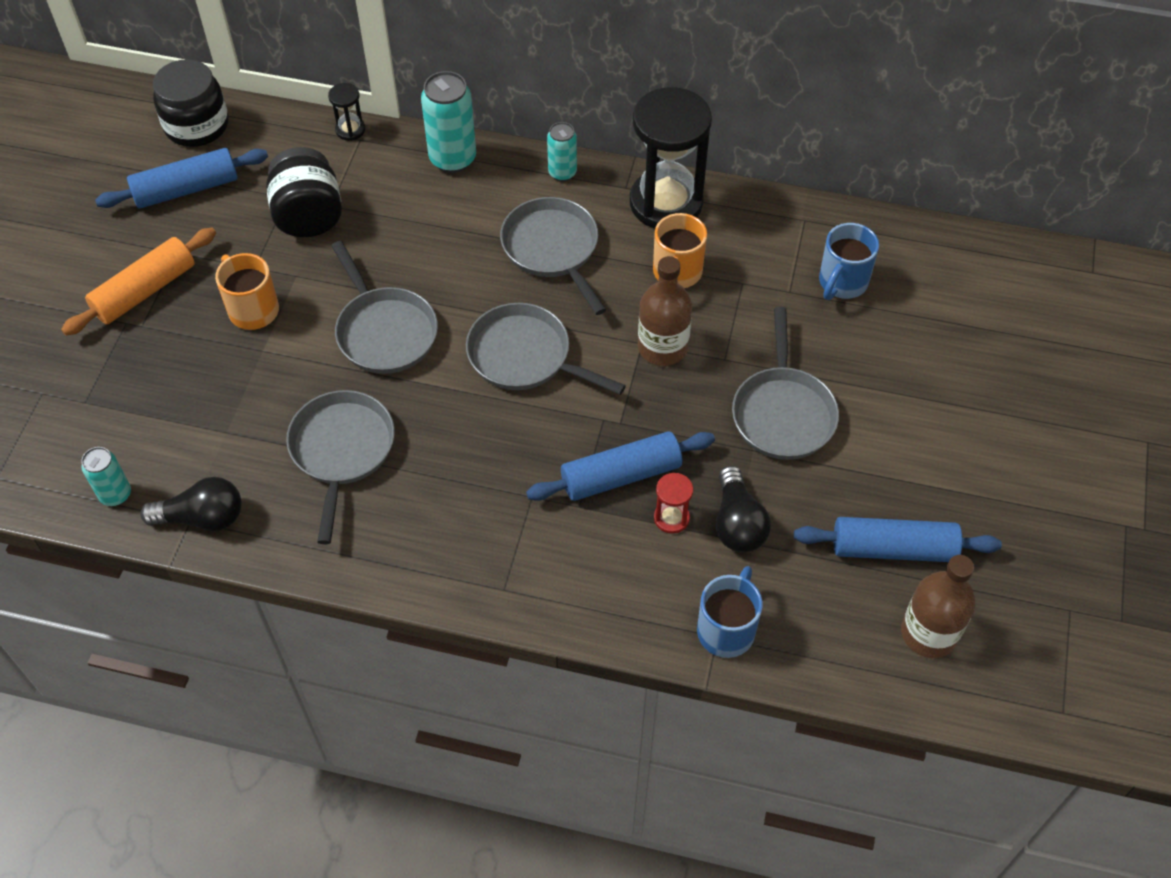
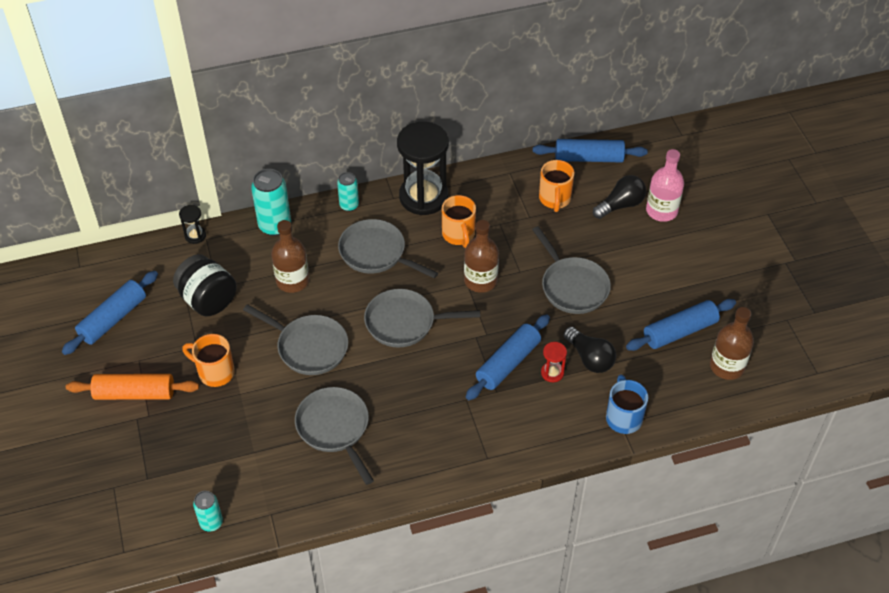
camera: 30 degrees left, 5 degrees down
(145, 291) = (134, 393): orange rolling pin -> orange rolling pin turned 75 degrees clockwise
(197, 125) = (89, 276): black jar -> none
(202, 517) = (277, 508): black light bulb -> black light bulb (620, 205)
(424, 238) = (292, 281): none -> brown bottle
(842, 283) = (555, 199): blue mug -> orange mug
(930, 247) = (588, 158): none -> blue rolling pin
(986, 366) = (661, 211): none -> pink bottle

